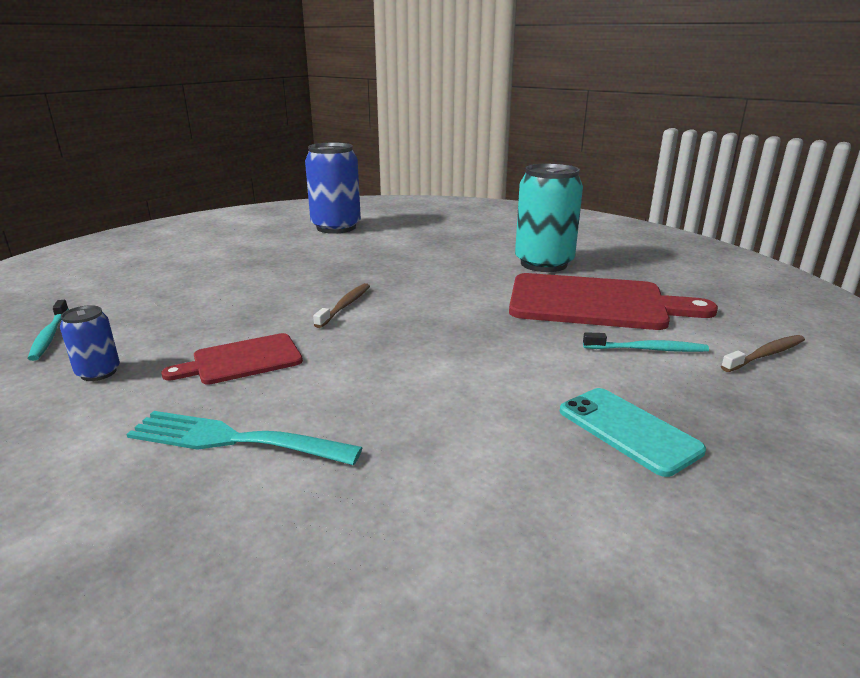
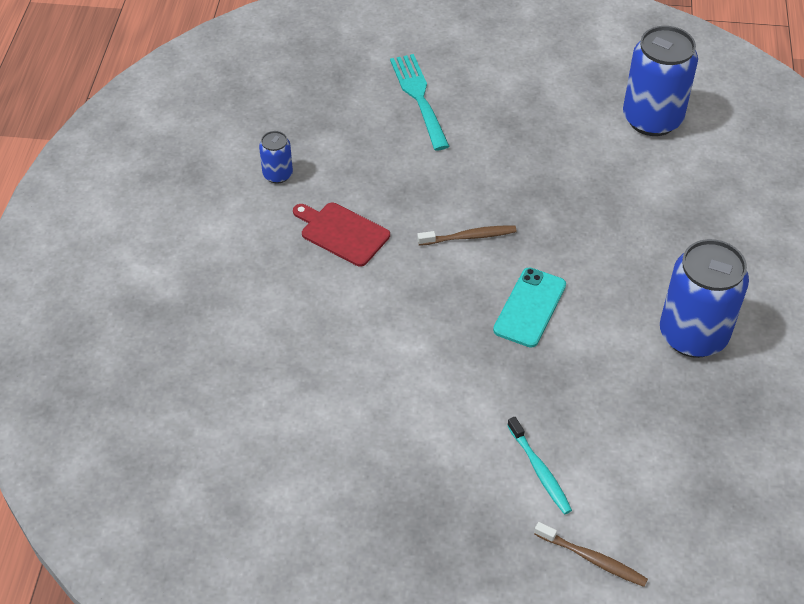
camera: 60 degrees right, 25 degrees up
(50, 336) = (300, 111): turquoise toothbrush -> none
(233, 440) = (257, 290): turquoise fork -> turquoise fork (418, 97)
(543, 264) = (693, 335): turquoise can -> blue can
(594, 303) = (616, 407): red cutting board -> none
(628, 430) = (398, 485): turquoise phone -> turquoise phone (530, 307)

